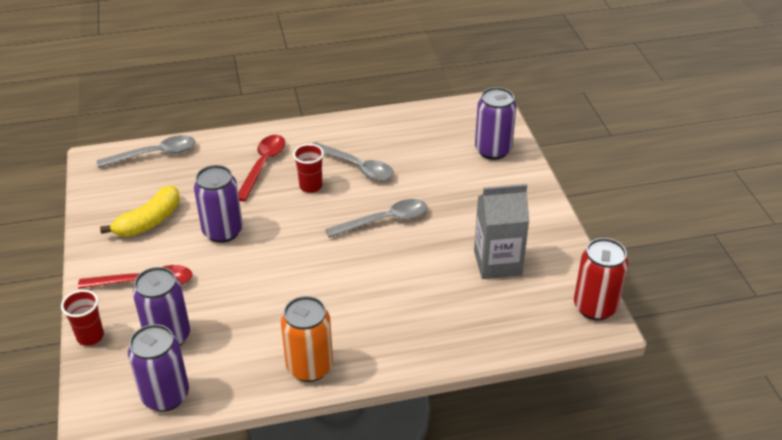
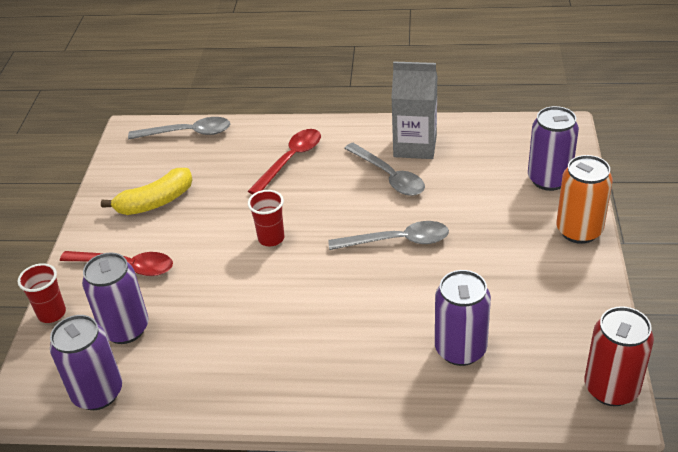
camera: 20 degrees right, 0 degrees up
(223, 231) = (223, 225): purple can -> purple can (460, 349)
(310, 367) = (256, 393): orange can -> orange can (579, 231)
(311, 186) = (331, 190): red cup -> red cup (271, 238)
(497, 263) = (509, 312): grey carton -> grey carton (415, 146)

